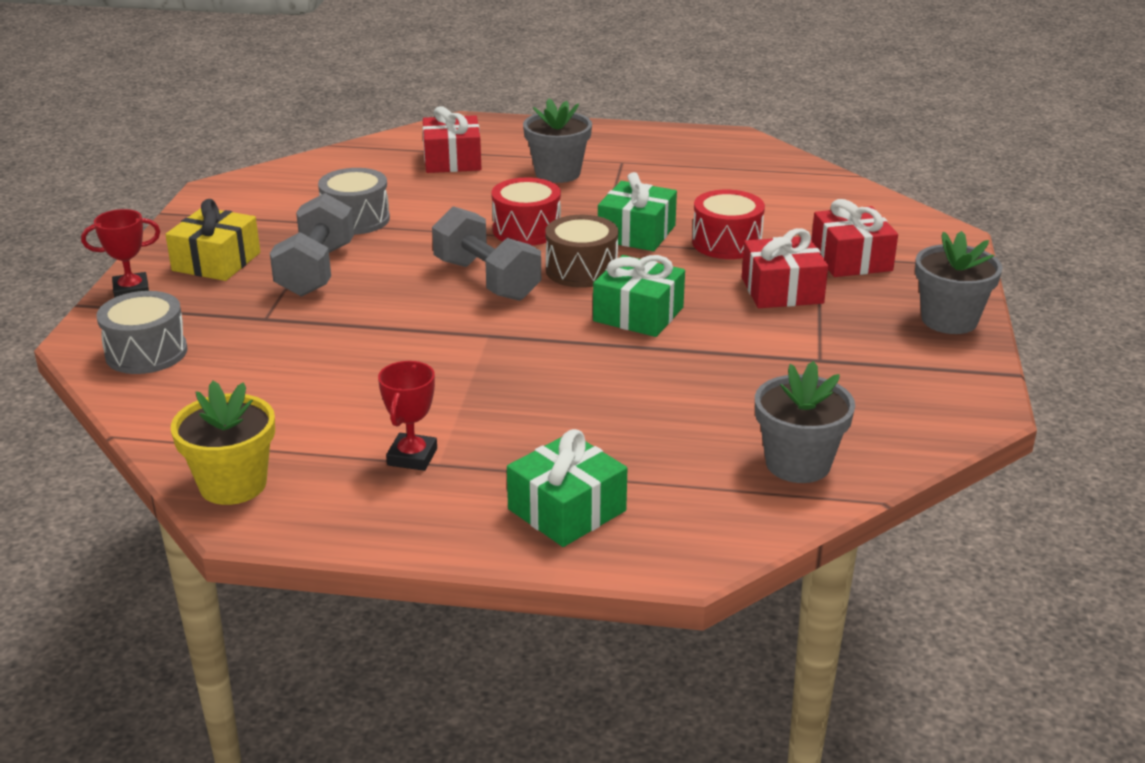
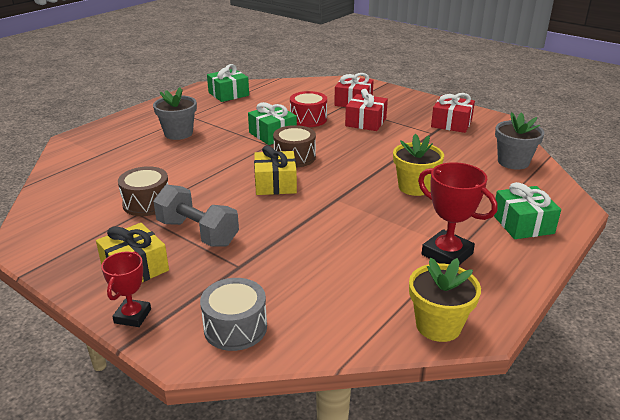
camera: 60 degrees left, 0 degrees up
(356, 219) = (147, 203): grey drum -> brown drum
(412, 457) = (447, 254): red trophy -> red trophy, size x1.55
(452, 160) = (115, 155): red gift -> red gift (451, 123)
(487, 280) = (275, 184): grey dumbbell -> yellow gift
(526, 230) = (232, 158): red drum -> none
(591, 387) = (414, 187): none -> yellow flower pot
(638, 314) = (355, 157): green gift -> green gift (228, 94)
(949, 320) = (422, 102): grey flower pot -> none

